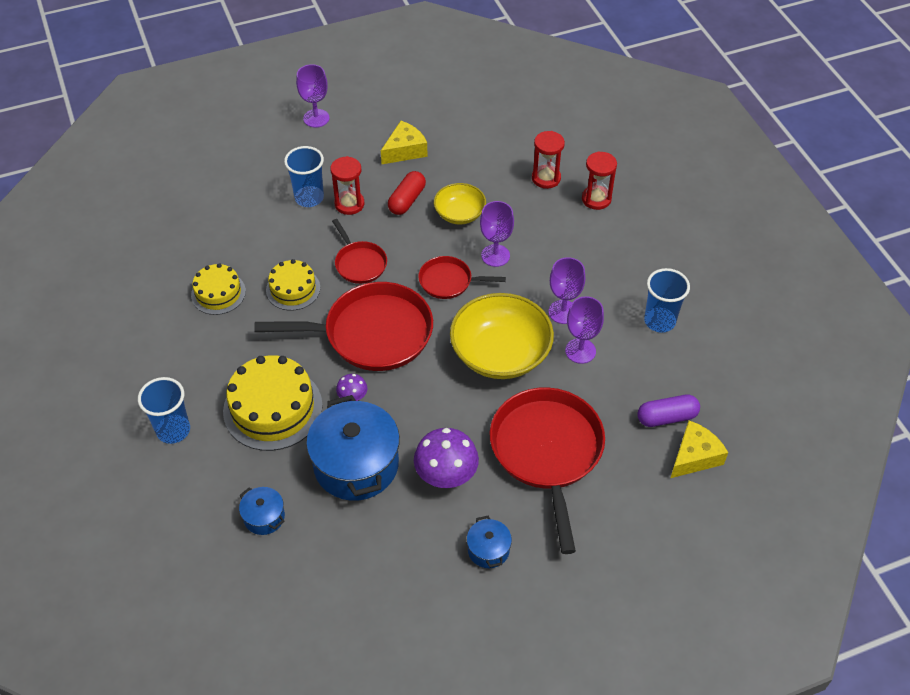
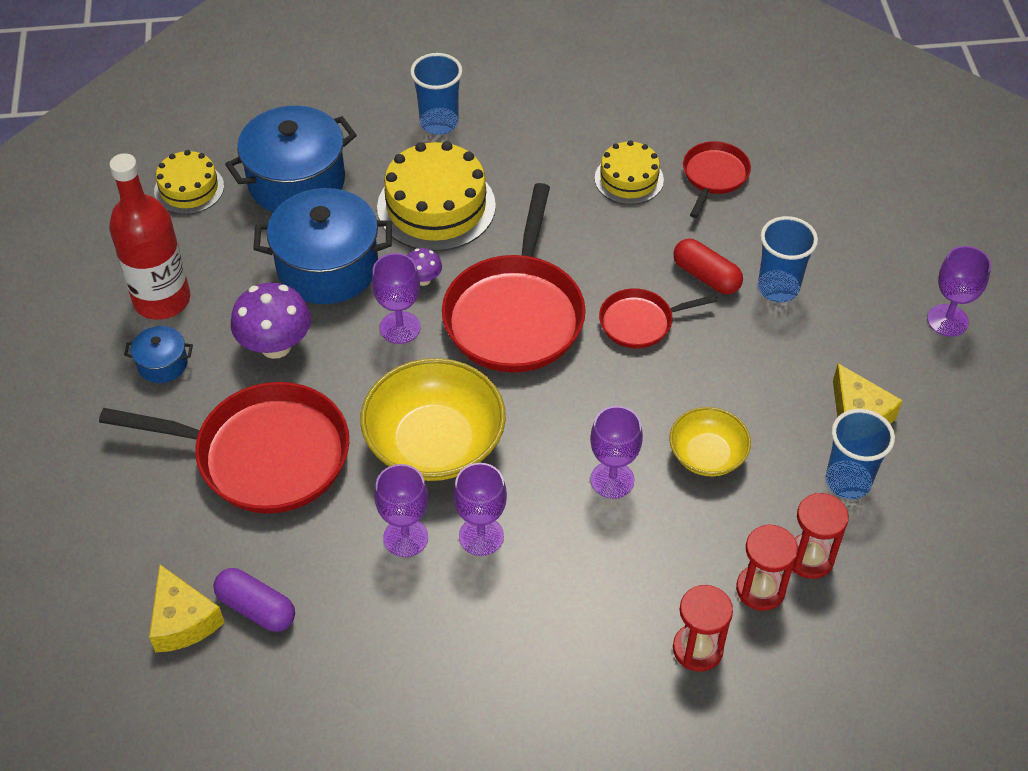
camera: 105 degrees right, 0 degrees up
(264, 517) = (296, 182): blue pot -> blue pot, size x2.13
(293, 289) = (614, 249): yellow cake -> yellow cake (189, 188)
(349, 204) = (756, 330): red hourglass -> red hourglass (809, 558)
(404, 400) = (400, 327): none -> purple goblet
(407, 200) = (749, 397): red capsule -> red capsule (706, 276)
(423, 575) = (162, 300): none -> red bottle
(448, 281) = (579, 413): red pan -> red pan (714, 176)
(659, 321) = (422, 657): blue cup -> blue cup (848, 481)
(666, 417) = (256, 608): purple capsule -> purple capsule turned 60 degrees counterclockwise

